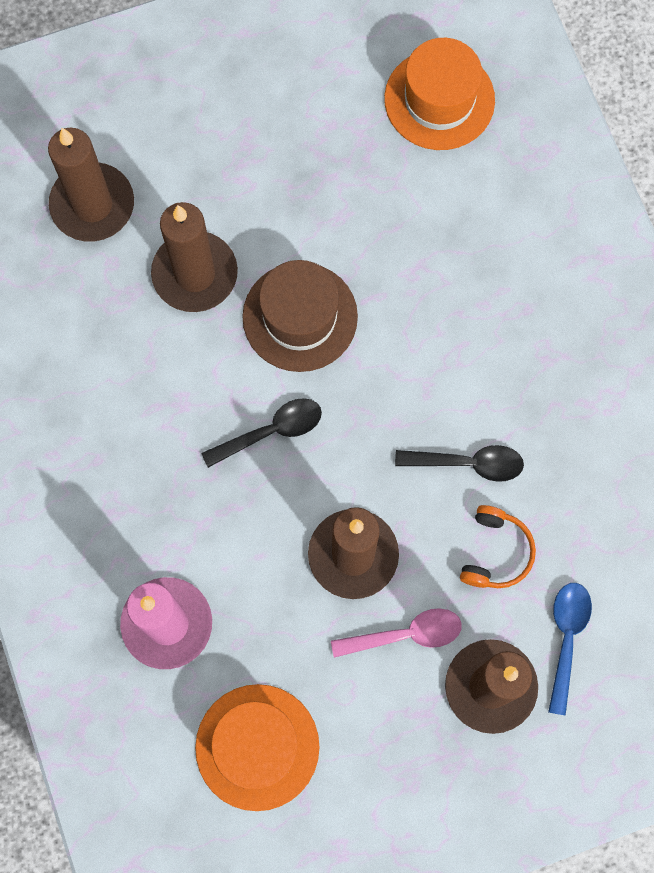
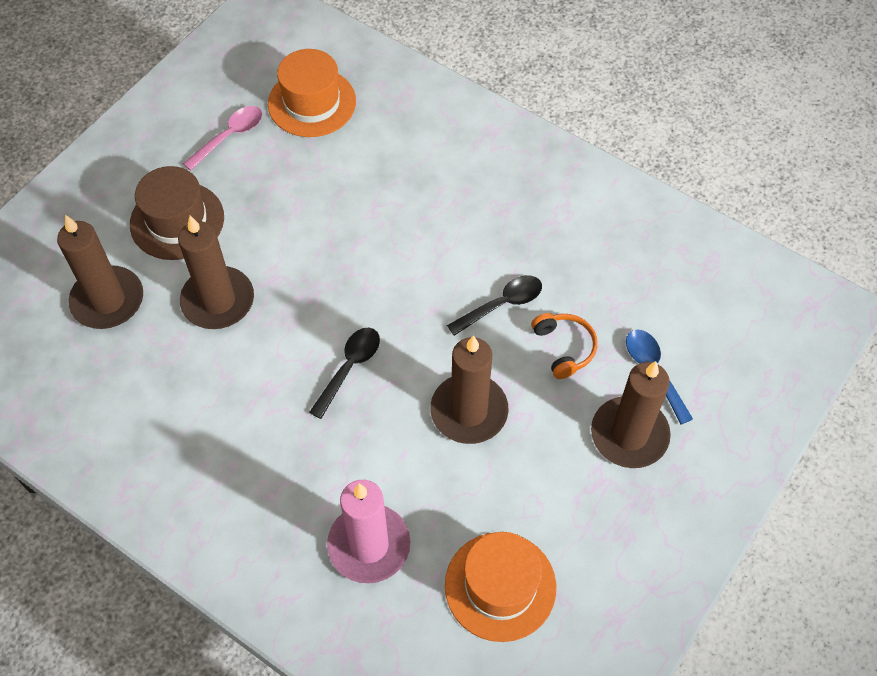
camera: 35 degrees left, 15 degrees down
(300, 317) = (315, 283): brown hat -> brown hat (177, 221)
(405, 634) = (545, 439): pink spoon -> pink spoon (229, 136)

